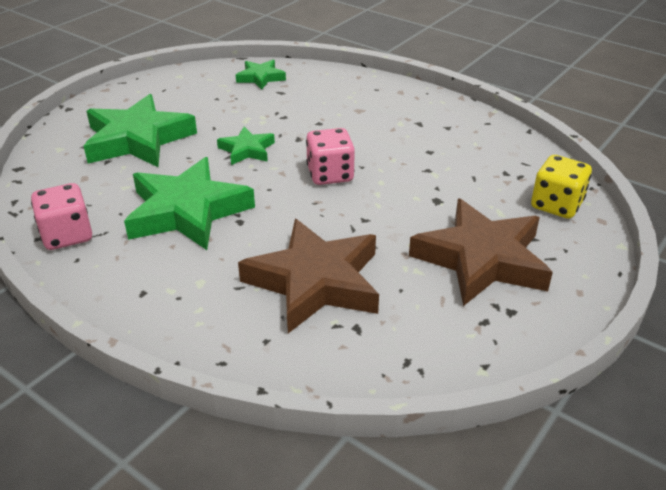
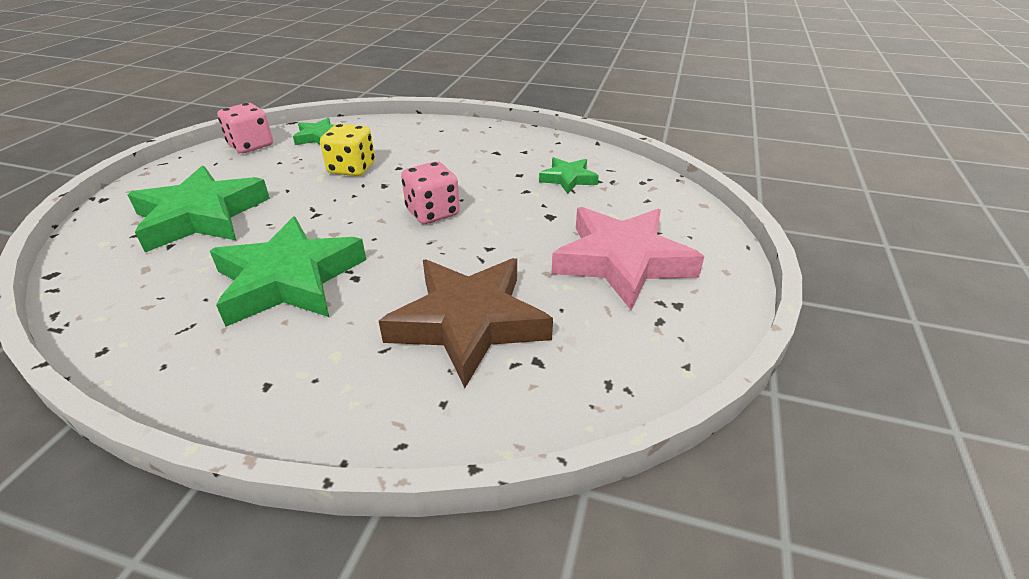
camera: 20 degrees left, 0 degrees up
(67, 235) = (141, 339): pink dice -> pink dice (251, 145)
(247, 150) = (333, 205): green star -> green star (568, 179)
(481, 259) = (622, 261): brown star -> pink star
(556, 205) = (658, 199): yellow dice -> yellow dice (352, 168)

